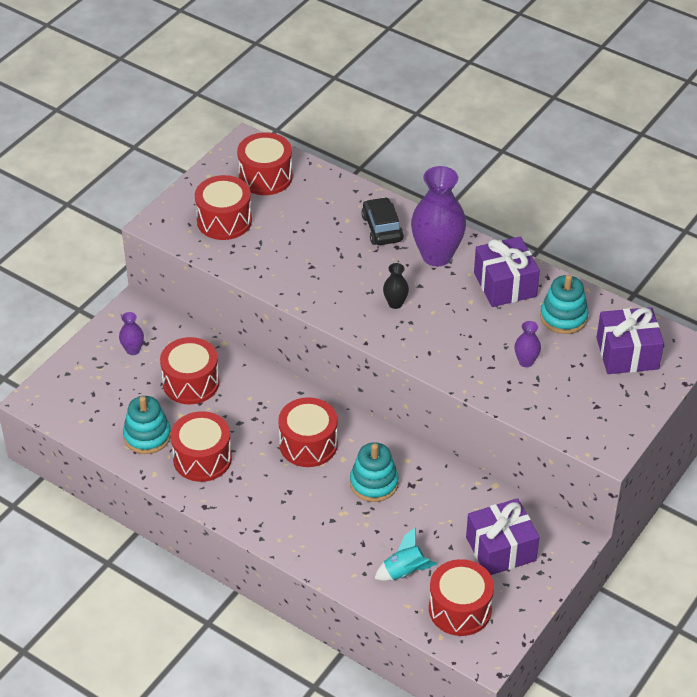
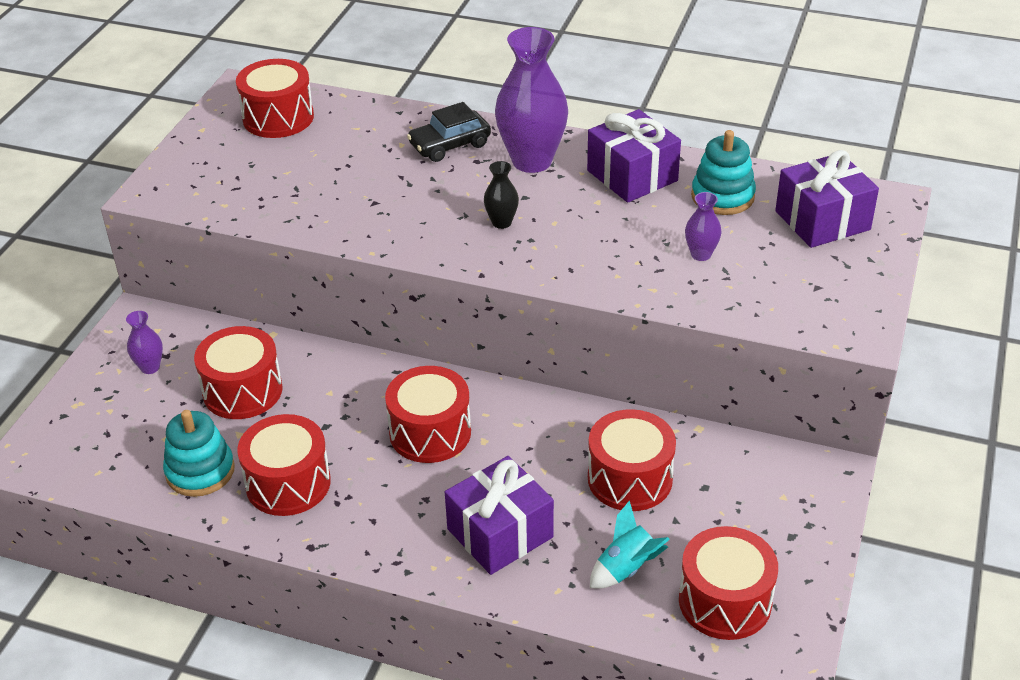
camera: 15 degrees left, 5 degrees down
(224, 220) = (239, 173): red drum -> red drum (630, 478)
(374, 483) = (538, 462): turquoise stacking toy -> none
(382, 228) = (450, 145): black car -> black car turned 90 degrees counterclockwise
(501, 549) = (743, 507): purple gift -> purple gift (500, 533)

